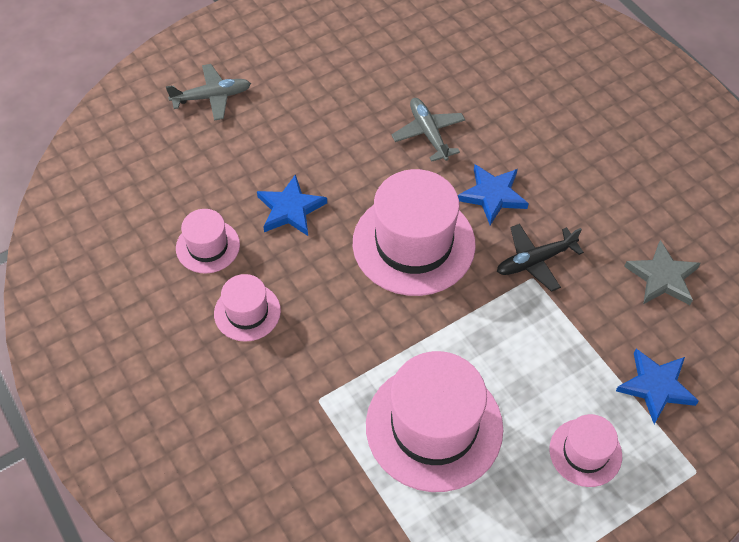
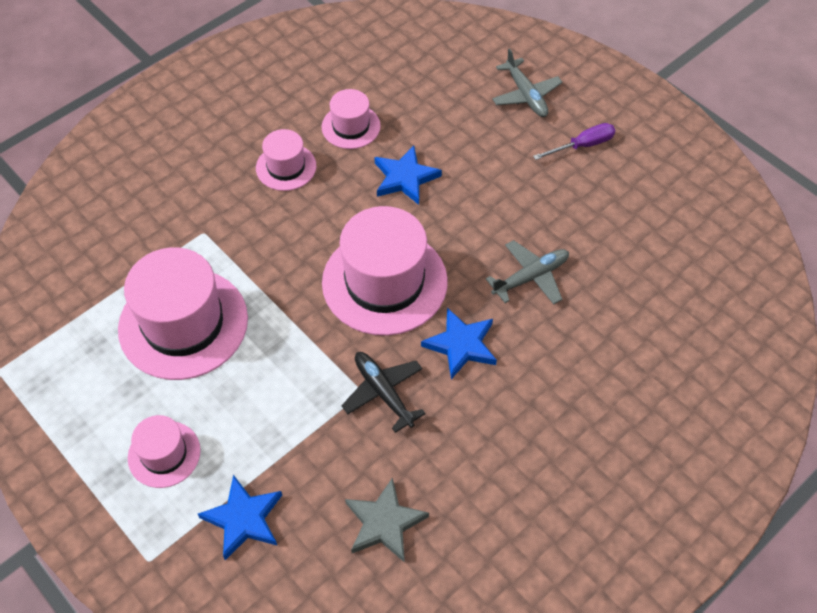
camera: 80 degrees right, 0 degrees up
(288, 68) = (582, 145): none -> purple screwdriver

